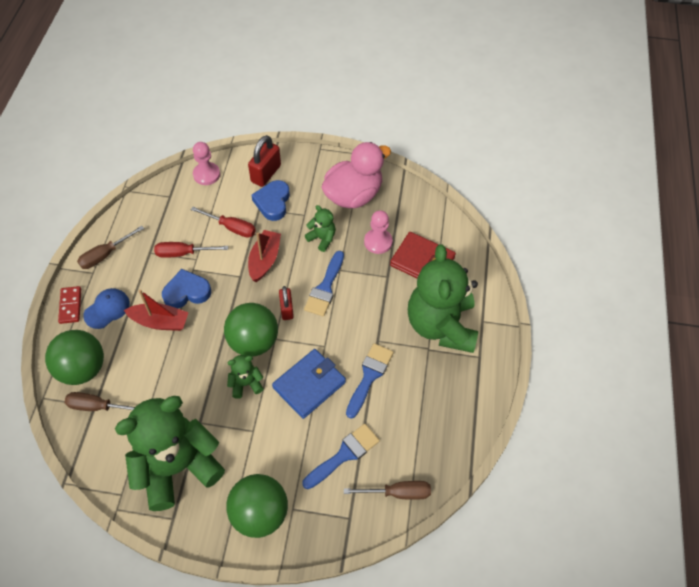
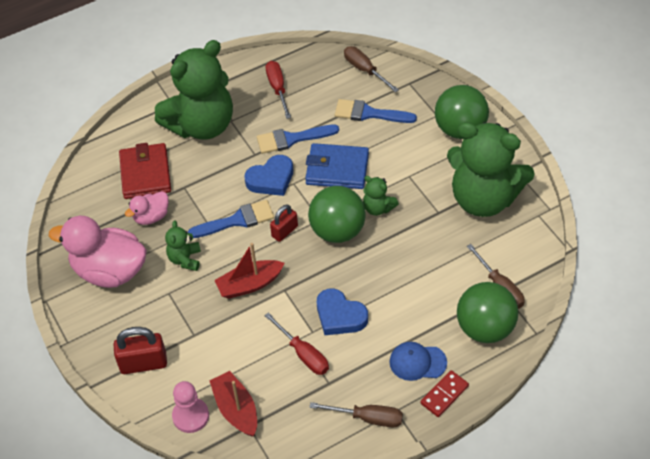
camera: 125 degrees left, 5 degrees down
(160, 322) = (387, 311): red boat -> red boat (236, 409)
(231, 227) = (238, 339): red screwdriver -> red screwdriver (277, 88)
(273, 202) = (176, 329): blue heart -> blue heart (271, 179)
(378, 242) = (151, 217): pink pawn -> pink duck

